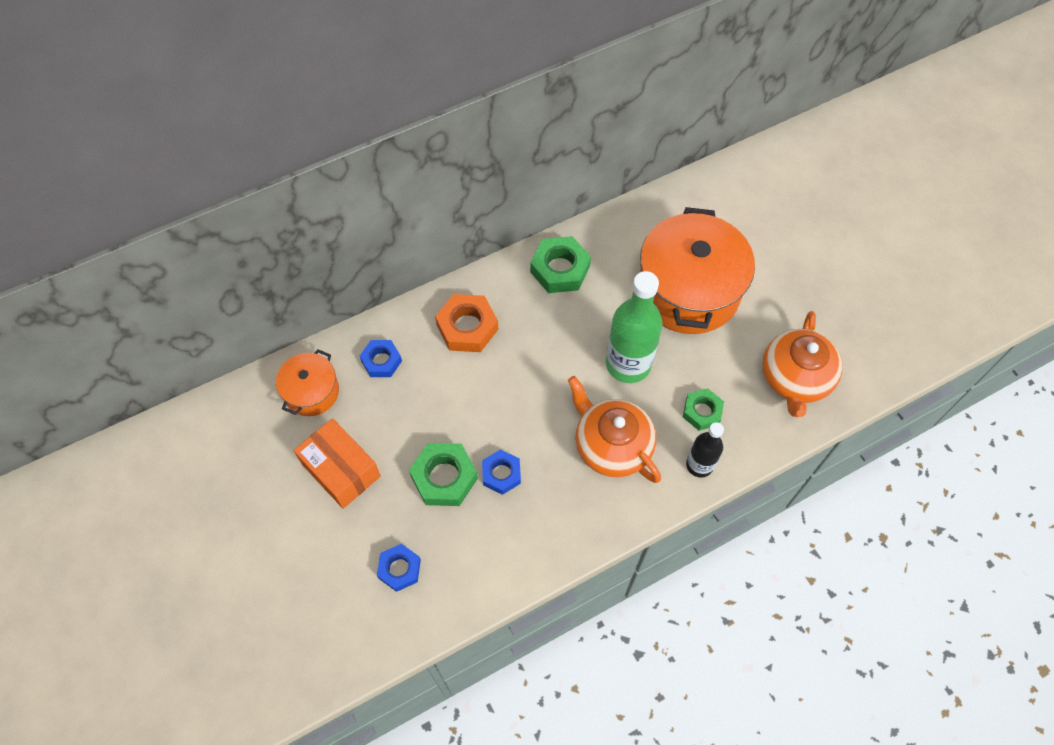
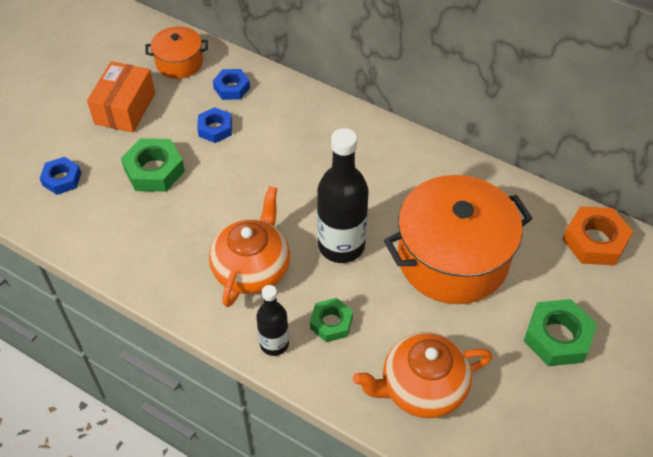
camera: 60 degrees right, 10 degrees down
(467, 327) = (298, 124): orange nut -> orange nut (595, 241)
(501, 474) = (179, 204): blue nut -> blue nut (215, 128)
(560, 269) = (400, 157): green nut -> green nut (557, 337)
(628, 364) = (341, 246): green bottle -> black bottle

